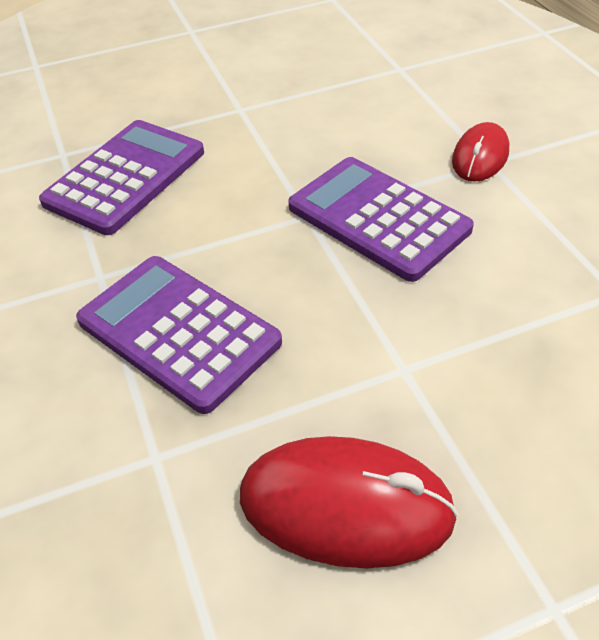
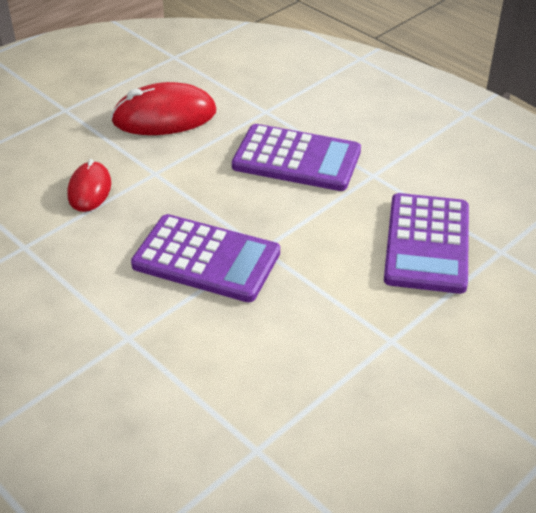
camera: 155 degrees right, 5 degrees down
(480, 156) = (138, 340): red mouse -> red mouse (89, 190)

